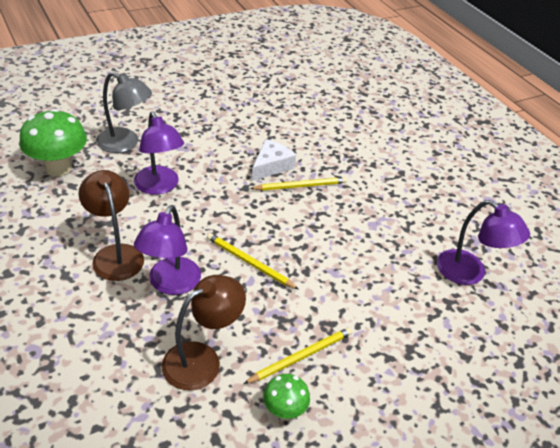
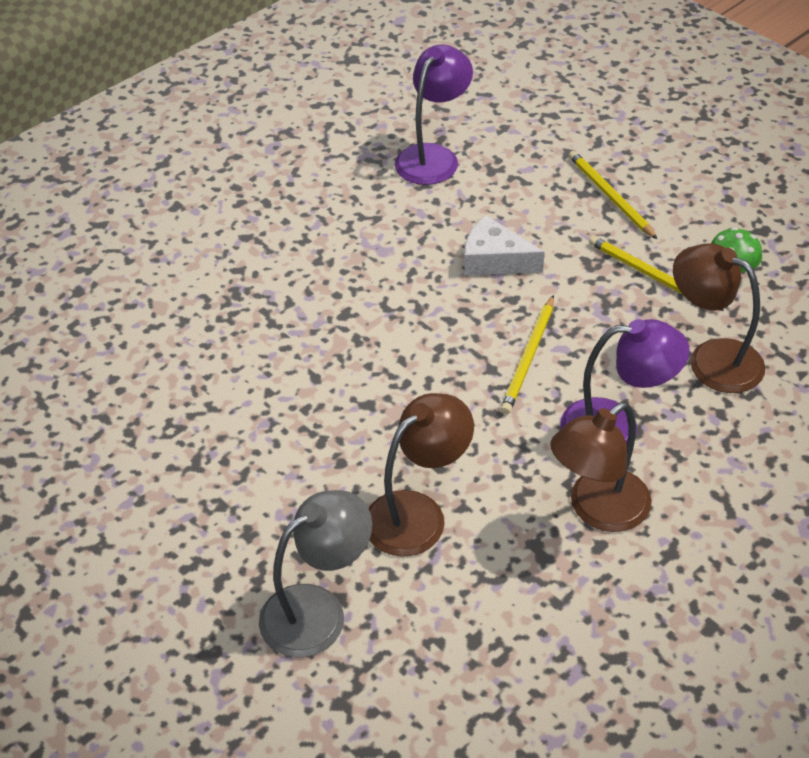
camera: 100 degrees left, 5 degrees up
(59, 168) = (437, 684): green mushroom -> none
(125, 143) = (318, 610): grey lamp -> grey lamp turned 45 degrees clockwise
(159, 187) = (418, 513): purple lamp -> brown lamp
(271, 166) = (296, 386): white cheese -> white cheese (495, 260)
(301, 186) = (332, 340): yellow pencil -> yellow pencil (610, 196)

